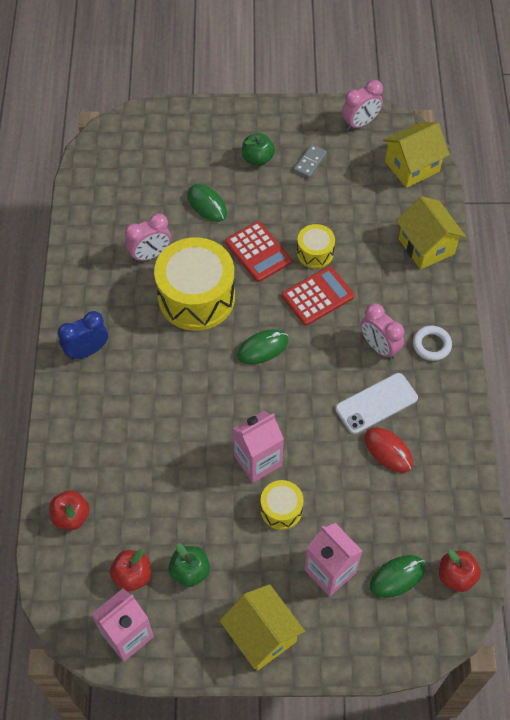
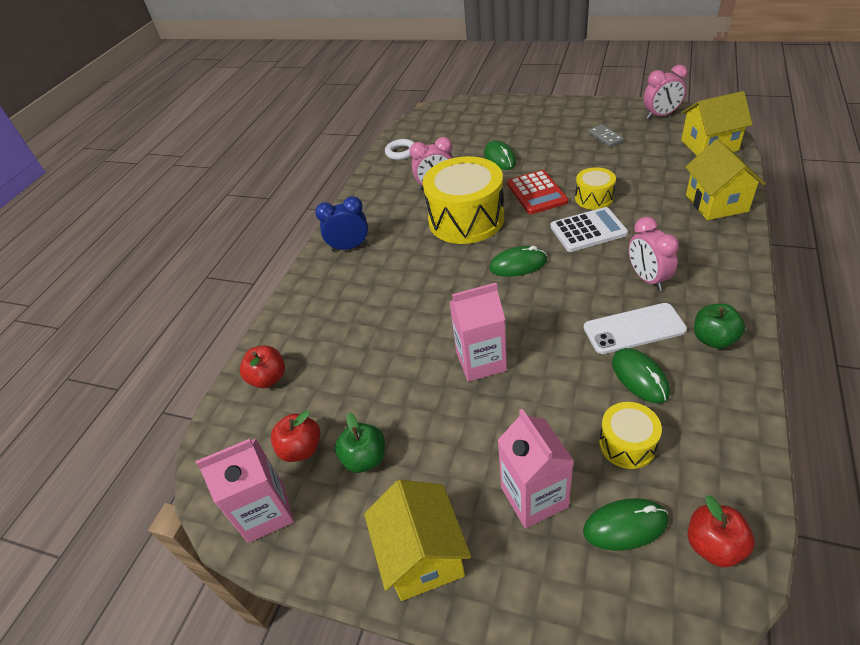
camera: 25 degrees right, 15 degrees down
(257, 158) = (556, 132): green apple -> green apple (713, 339)
(281, 509) = (492, 415): yellow drum -> yellow drum (627, 444)
(310, 162) = (605, 137): grey domino -> grey domino turned 75 degrees counterclockwise
(317, 296) = (588, 230): red calculator -> white calculator
(388, 451) = (640, 377): red mouse -> green mouse
(431, 345) = (711, 284): white ring -> white ring (401, 152)

